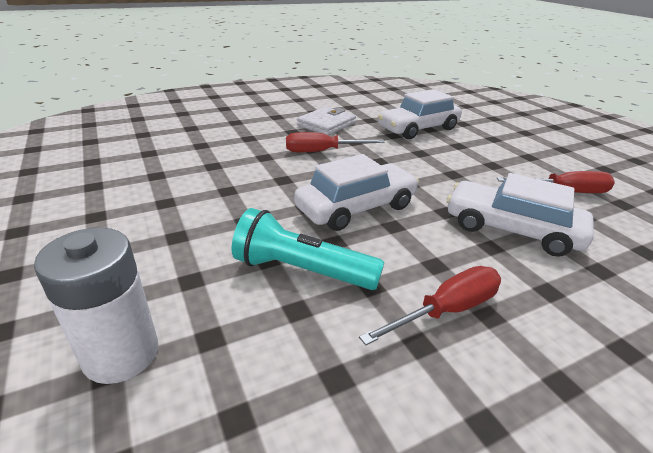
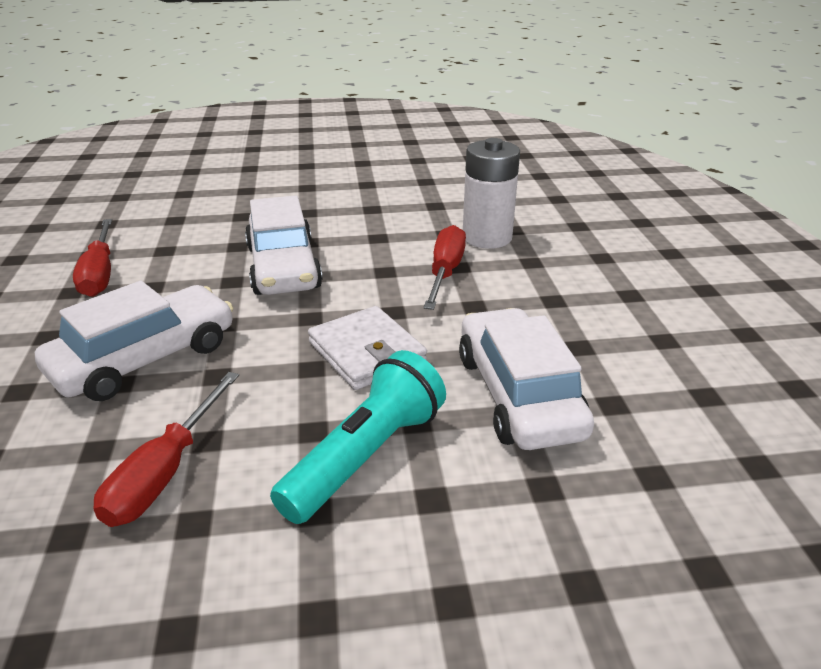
camera: 110 degrees right, 0 degrees up
(121, 354) = (199, 173): white battery -> white battery (487, 237)
(302, 270) = (213, 226): turquoise flashlight -> turquoise flashlight (366, 456)
(326, 124) = (558, 294): white wallet -> white wallet (366, 352)

